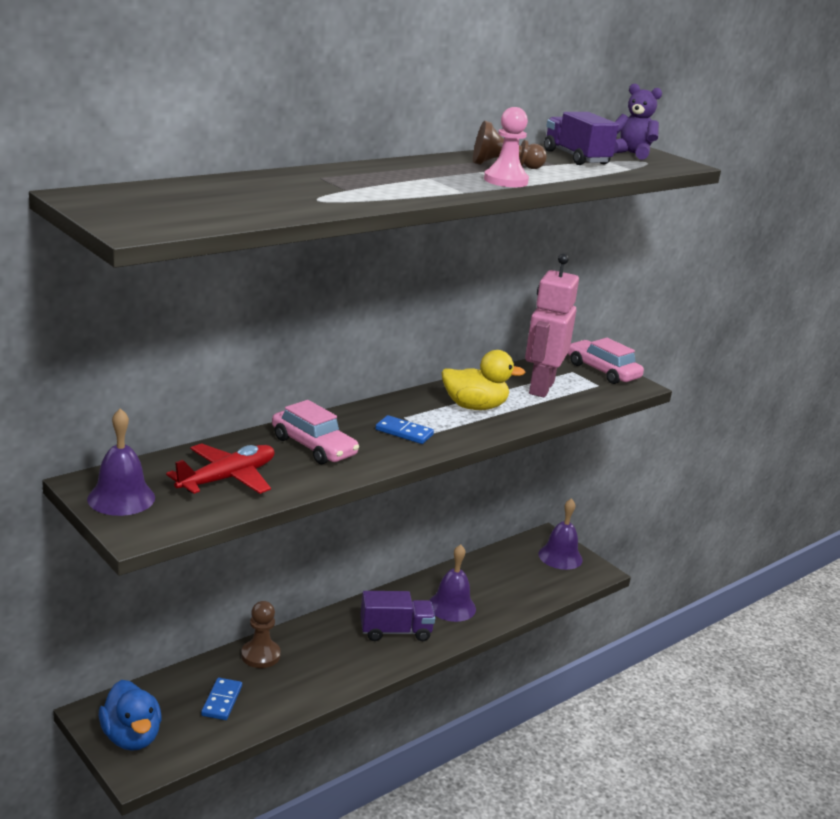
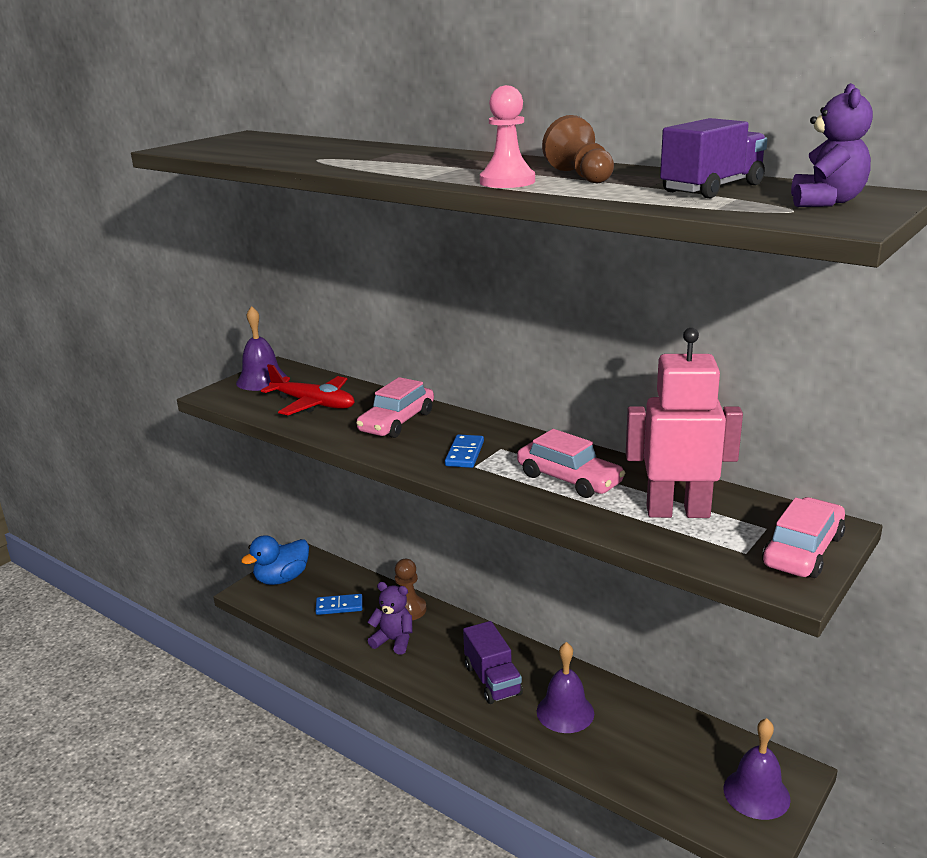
camera: 80 degrees right, 0 degrees up
(306, 675) = (394, 641): none -> purple teddy bear
(474, 406) = (569, 479): yellow duck -> pink car

